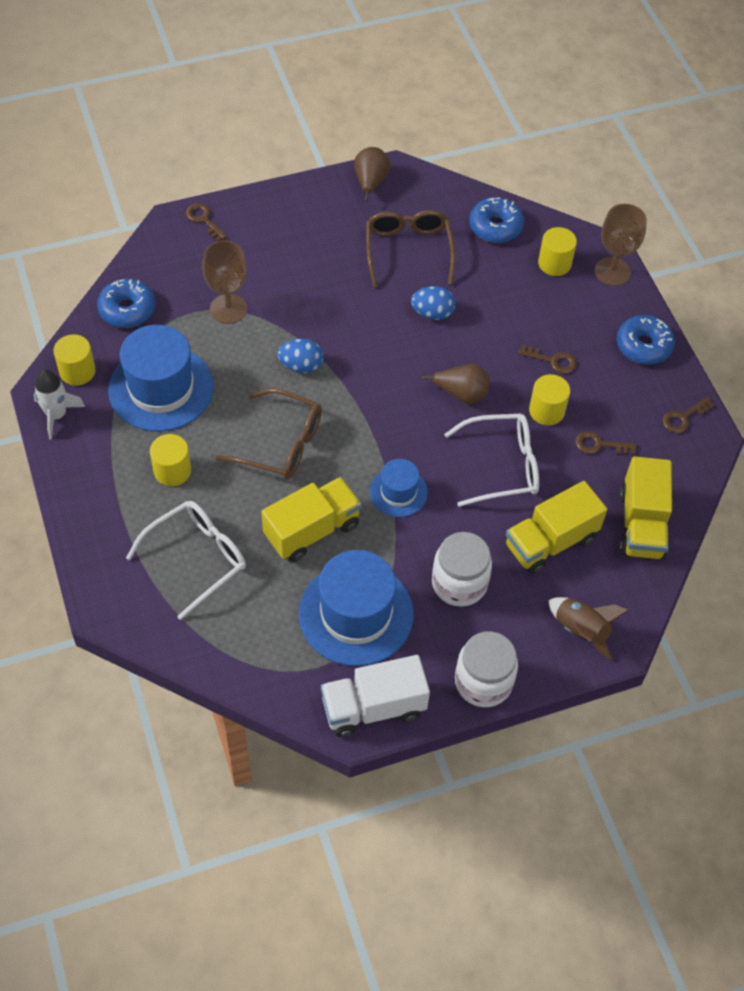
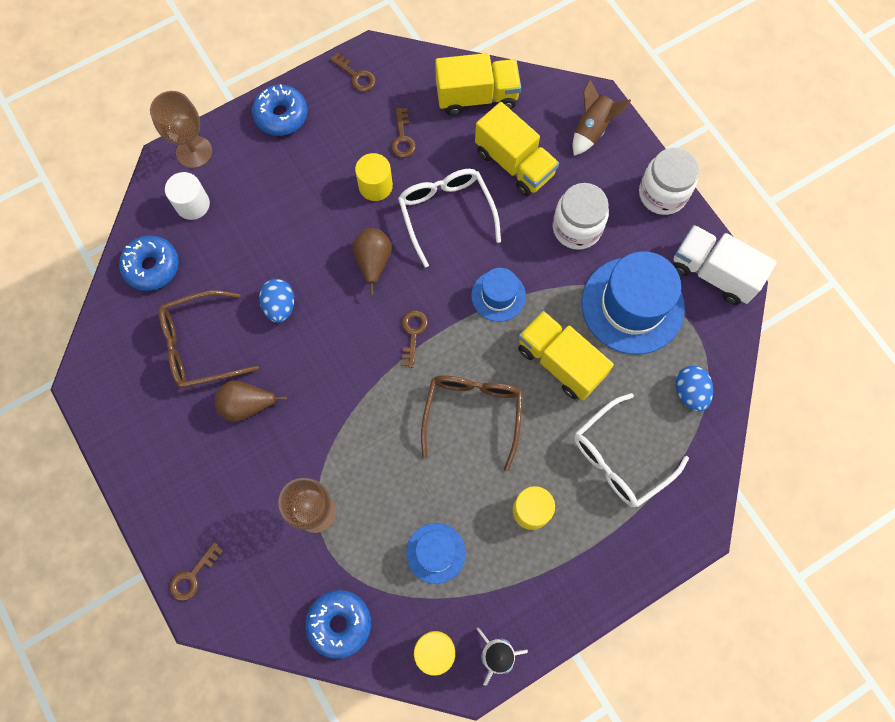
camera: 100 degrees left, 15 degrees up
(161, 388) = (435, 553): blue hat -> blue hat, size x0.53
(197, 558) = (620, 458): white glasses -> white glasses turned 75 degrees counterclockwise
(301, 366) = (374, 418): blue egg -> blue egg (689, 392)
(370, 182) = (107, 405): brown pear -> brown pear (247, 405)
(373, 707) = (713, 273): white truck -> white truck turned 150 degrees clockwise
(552, 360) = (315, 189): brown key -> brown key (413, 333)
(554, 263) = (192, 204): yellow cylinder -> white cylinder

